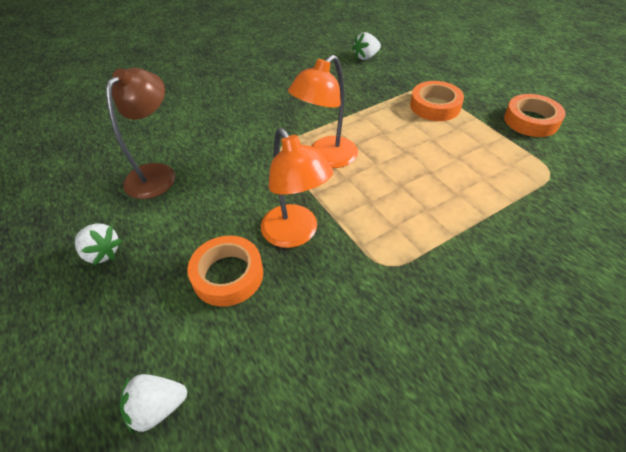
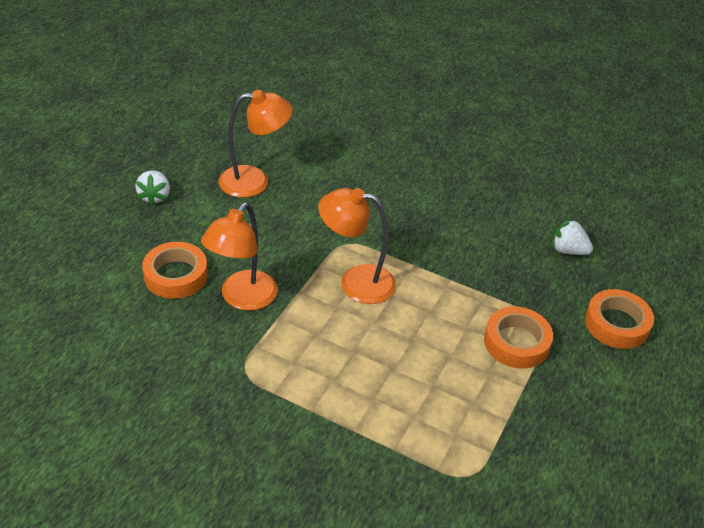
camera: 55 degrees right, 5 degrees down
(157, 173) = (255, 181): brown lamp -> orange lamp
(157, 407) = (53, 290): white strawberry -> none
(531, 120) = (562, 441): orange tape -> orange tape (616, 324)

